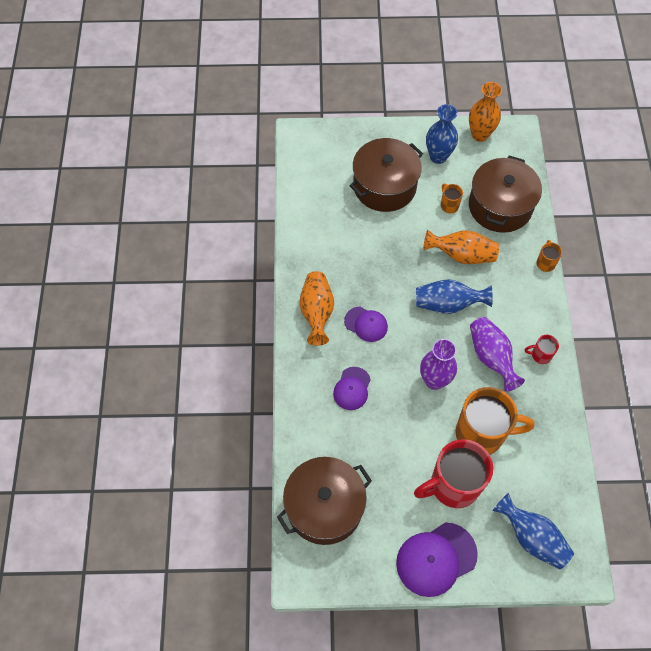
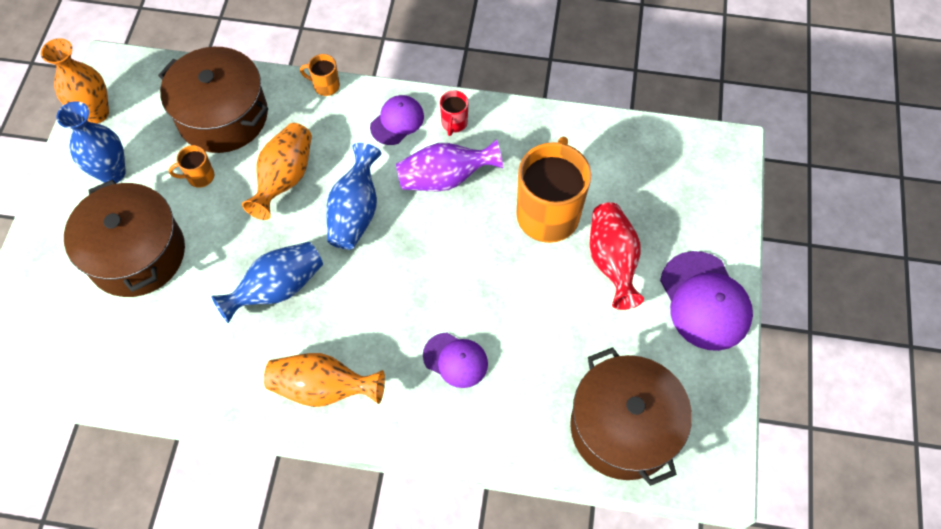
camera: 80 degrees left, 0 degrees up
(366, 324) = (359, 323): purple cap -> purple cap (397, 121)
(434, 380) = (464, 252): purple vase -> none
(452, 485) = (612, 261): red mug -> red vase
(531, 537) = (686, 189): blue vase -> blue vase (277, 288)

